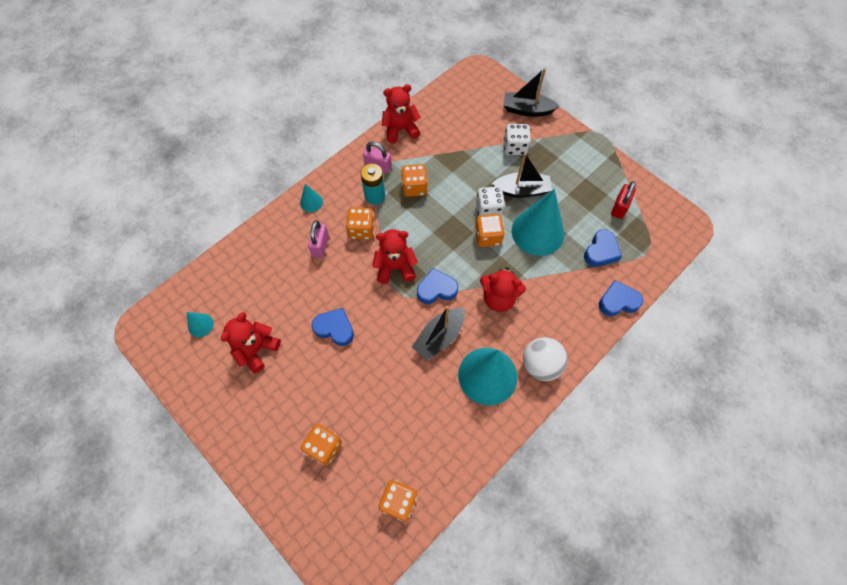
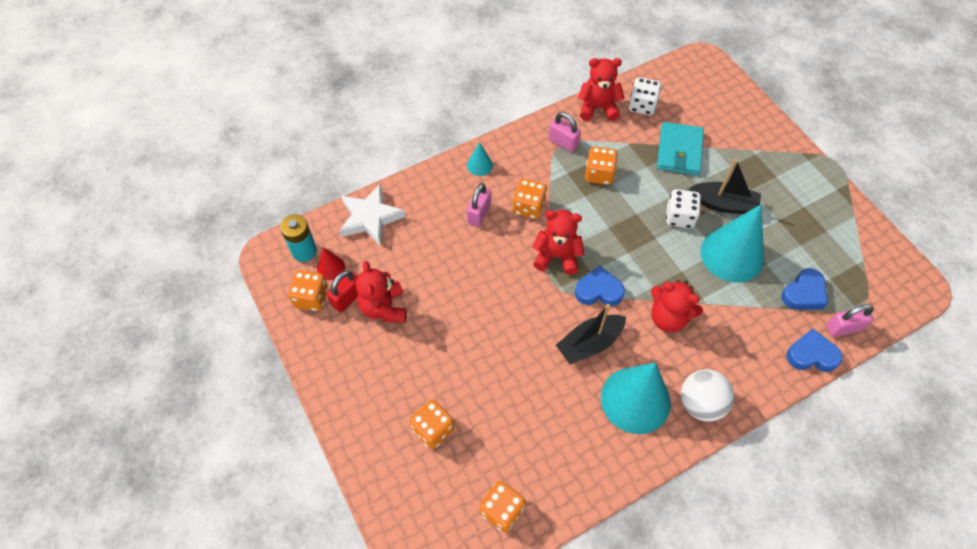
camera: 15 degrees right, 5 degrees down
(200, 325) = (331, 267): turquoise cone -> red cone
(225, 272) = (370, 218): none -> white star
(256, 349) = (384, 308): red teddy bear -> red teddy bear turned 60 degrees counterclockwise
(335, 328) = (474, 306): blue heart -> none
(374, 196) = (552, 173): turquoise battery -> turquoise battery (304, 251)
(476, 153) = (679, 151): none -> turquoise wallet
(487, 237) = (671, 247): orange dice -> orange dice (311, 298)
(515, 147) = (727, 154): white dice -> white dice (642, 105)
(527, 110) = (751, 116): black boat -> none
(619, 207) = (838, 249): red padlock -> red padlock (348, 298)
(637, 272) = (843, 328): none -> pink padlock

